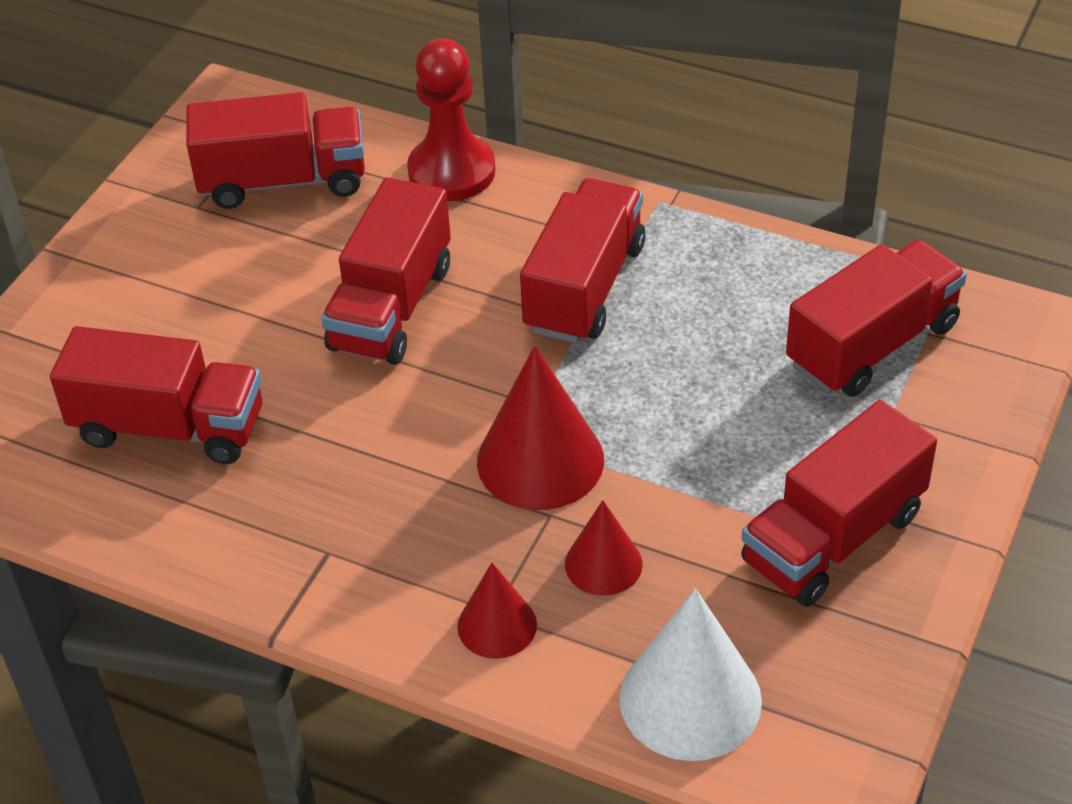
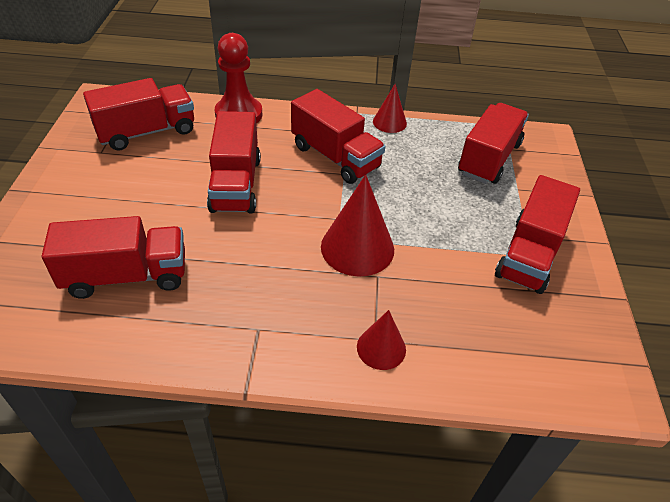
camera: 25 degrees left, 0 degrees up
(584, 288) = (335, 157): red truck -> red truck turned 135 degrees clockwise
(603, 564) = (421, 297): red cone -> red cone (389, 122)
(690, 699) = (512, 363): white cone -> none

